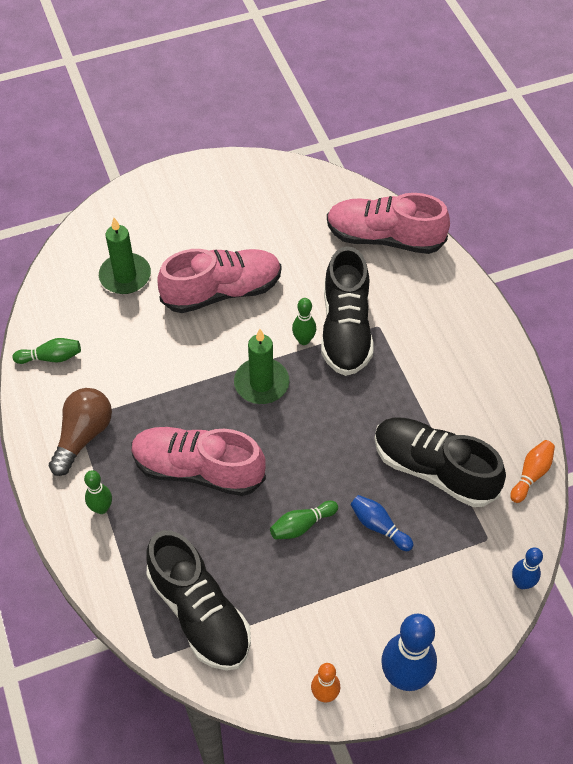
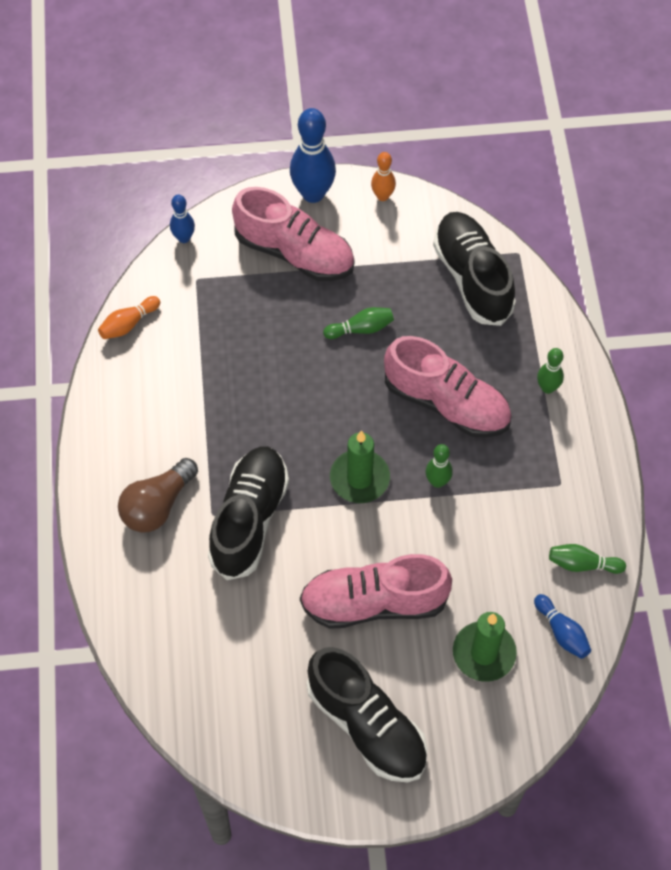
camera: 165 degrees left, 5 degrees up
(83, 436) = (557, 465): brown light bulb -> brown light bulb (157, 505)
(303, 340) = (299, 518): green bowling pin -> green bowling pin (437, 482)
(379, 526) = (290, 311): blue bowling pin -> blue bowling pin (561, 632)
(384, 238) = (160, 630): pink shoe -> pink shoe (295, 253)
(434, 469) = (218, 350): black shoe -> black shoe (367, 725)

